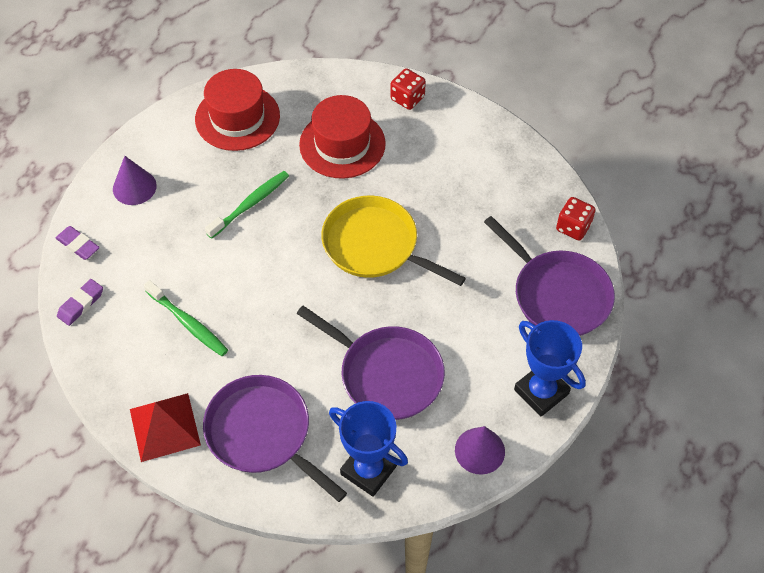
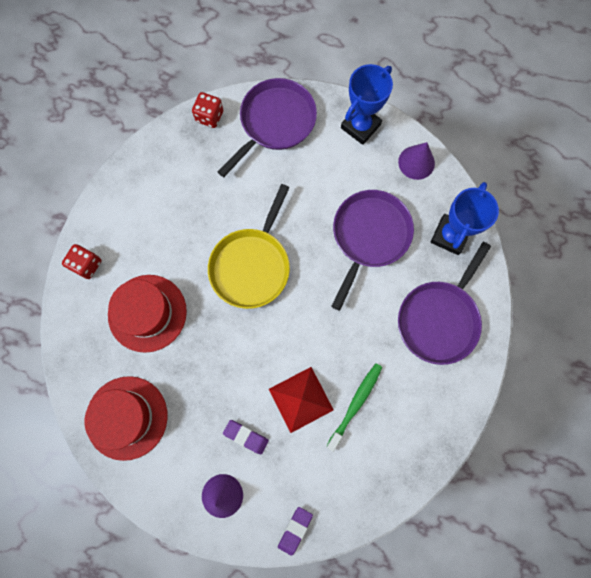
camera: 100 degrees left, 20 degrees up
(81, 304) = (355, 506): purple eraser -> purple eraser (246, 436)
(165, 426) = (451, 397): red pyramid -> red pyramid (301, 399)
(250, 204) = (225, 380): green toothbrush -> none

